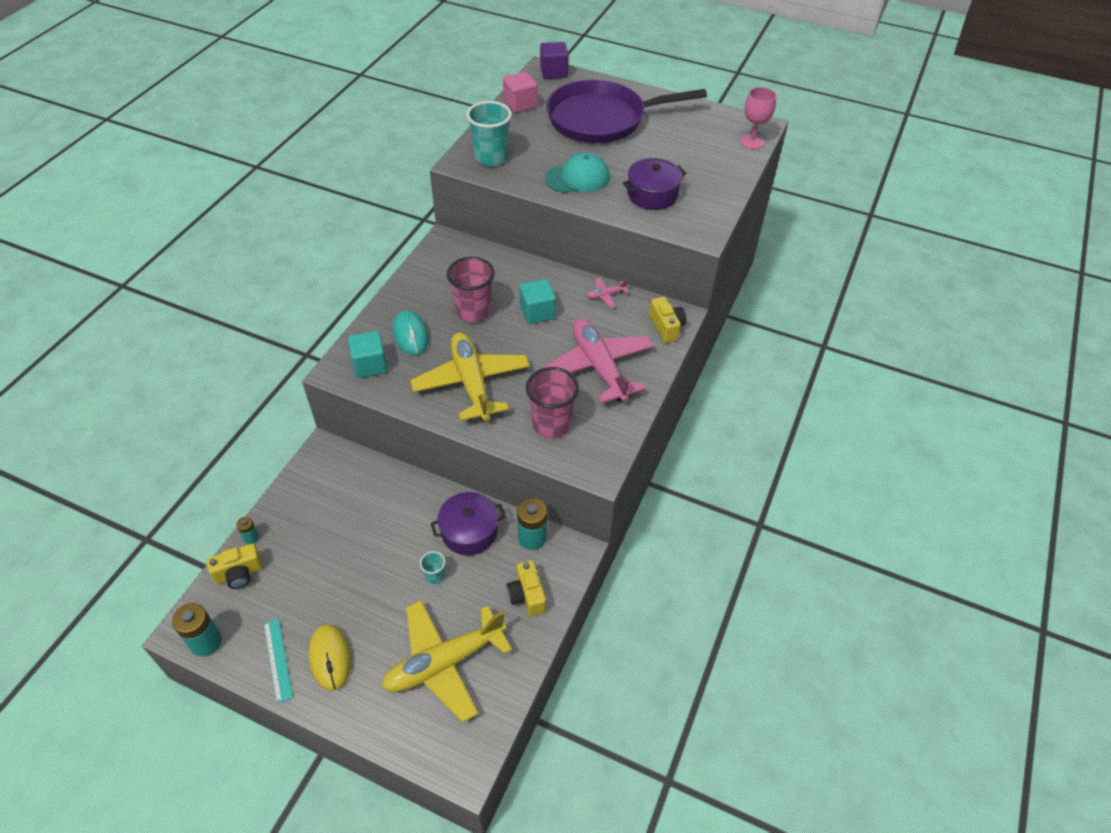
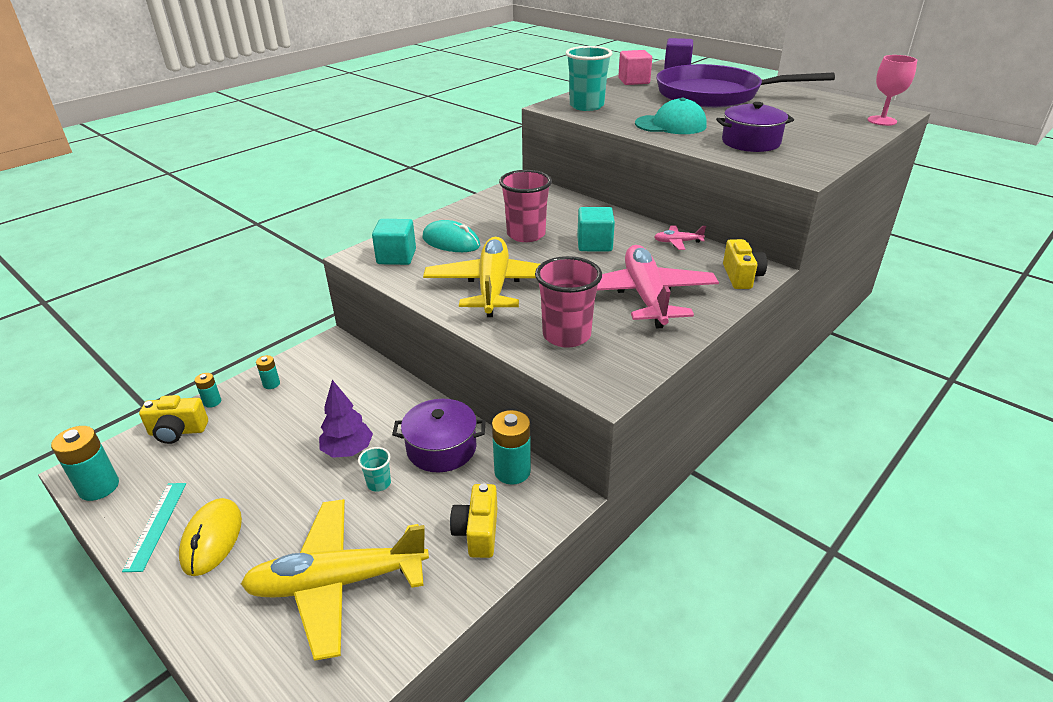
camera: 20 degrees right, 15 degrees down
(293, 506) = (271, 384): none -> turquoise battery
(395, 553) = (348, 451): none -> purple tree
(410, 335) = (451, 242): turquoise mouse -> turquoise mouse turned 60 degrees counterclockwise

